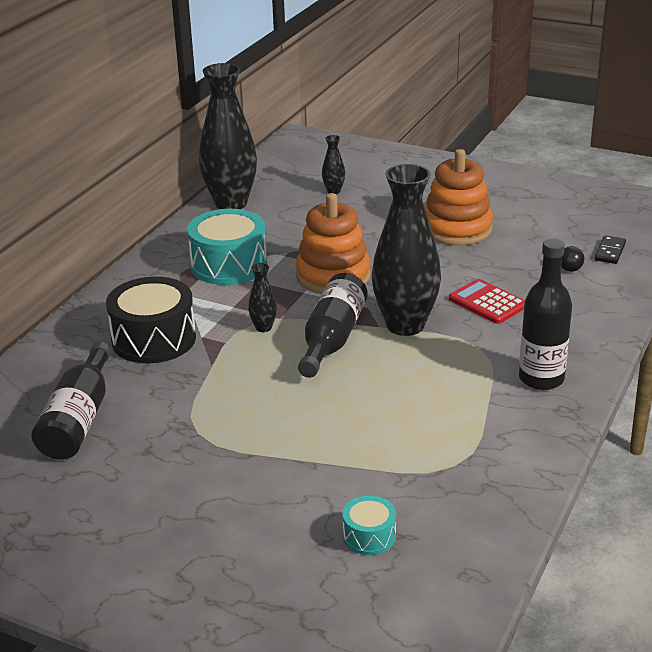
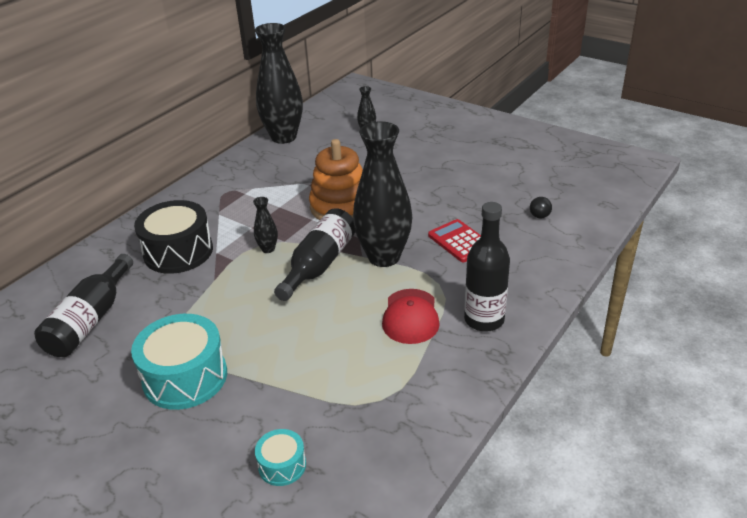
camera: 10 degrees right, 5 degrees up
(229, 265) = (262, 190): turquoise drum -> turquoise drum (185, 377)
(457, 229) = (455, 171): orange stacking toy -> none
(458, 383) = (410, 316): none -> red cap
(610, 252) = (579, 202): black domino -> none

